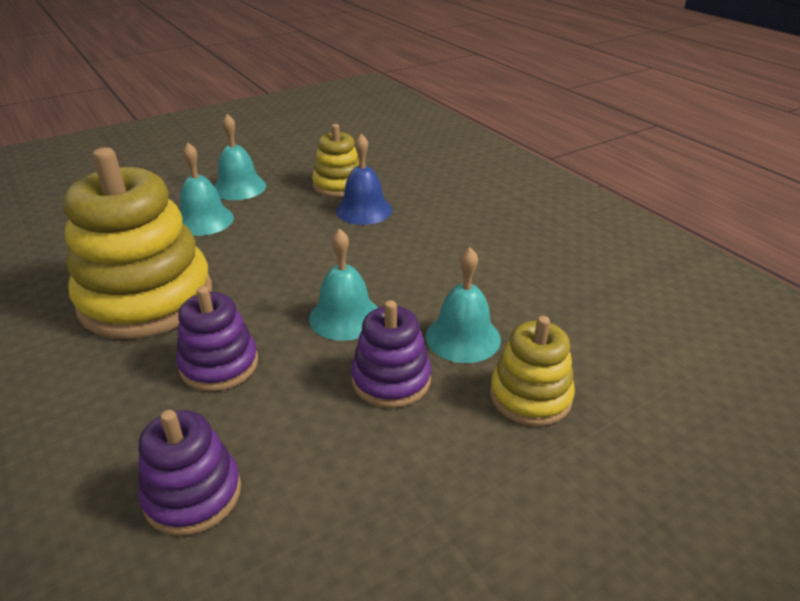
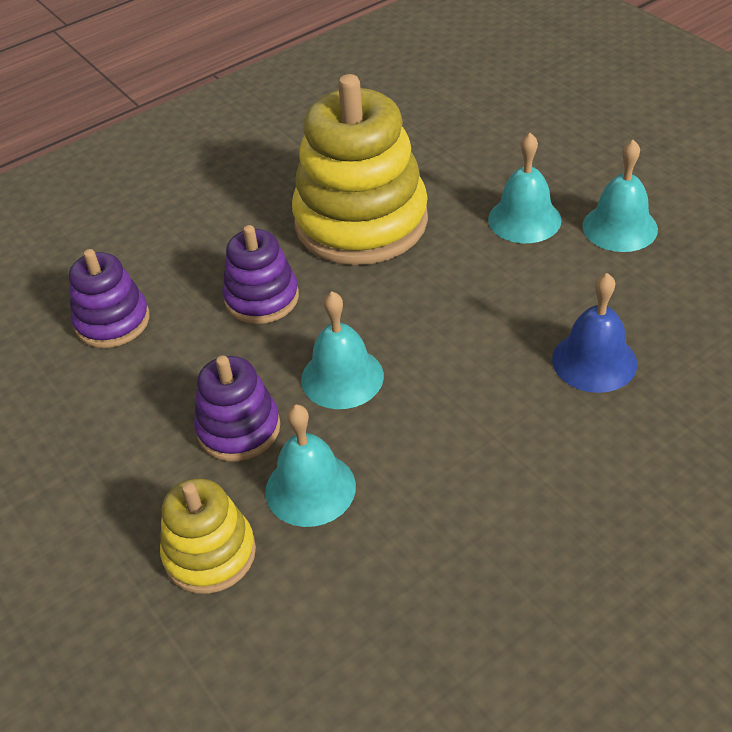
camera: 90 degrees right, 10 degrees up
(338, 185) = (662, 323): yellow stacking toy -> none

